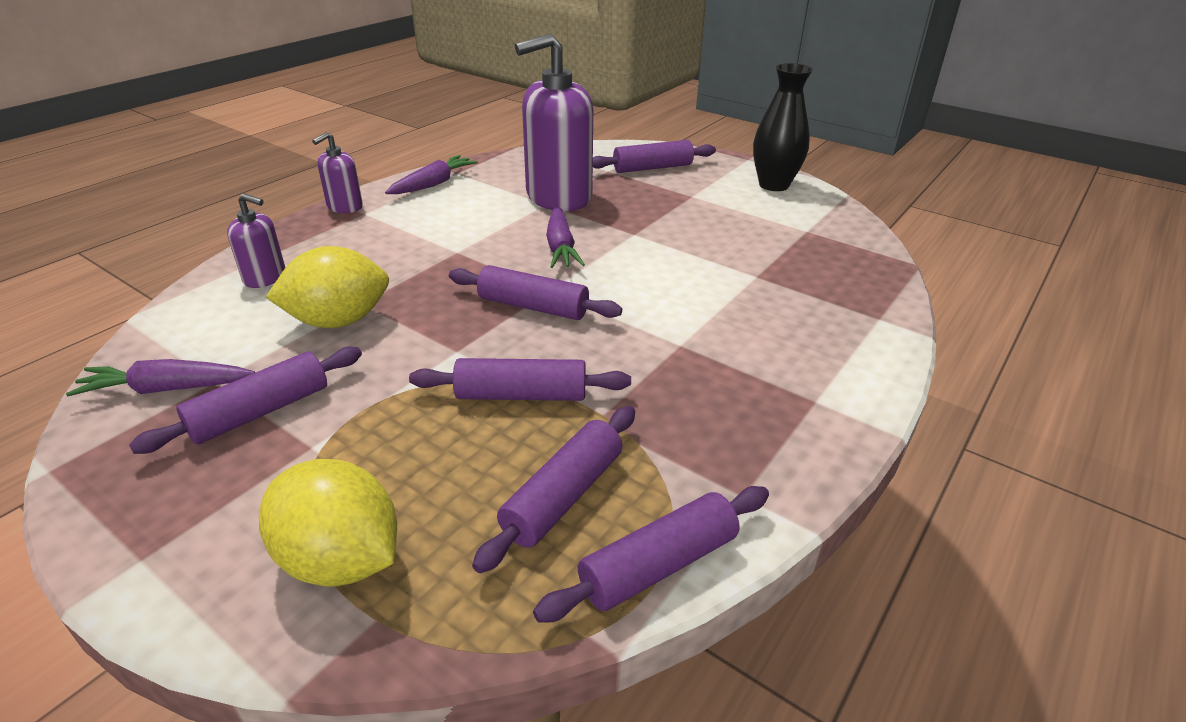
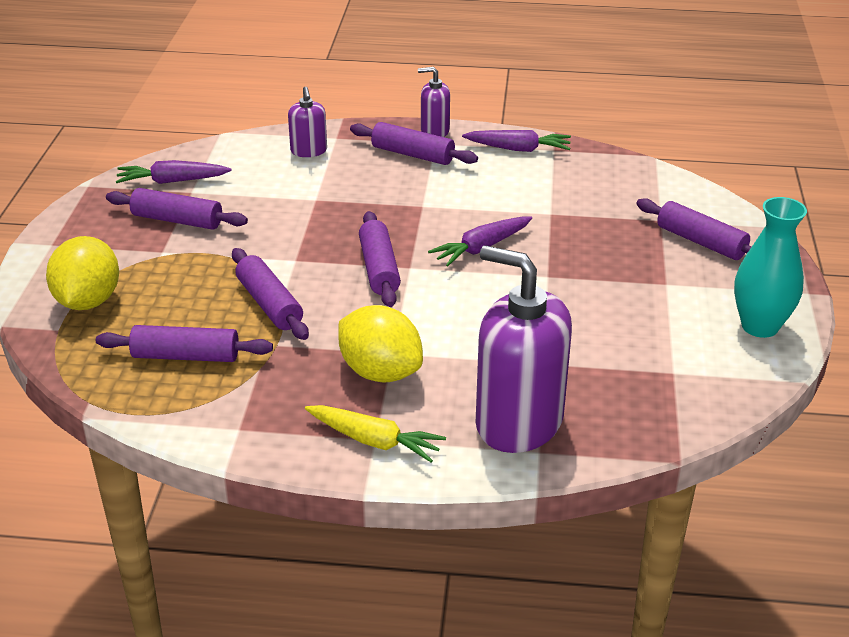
camera: 60 degrees right, 0 degrees up
(166, 389) = (172, 181): purple carrot -> purple carrot turned 60 degrees counterclockwise
(338, 321) = (286, 201): yellow lemon -> yellow lemon (380, 372)
(558, 197) = (570, 214): purple soap dispenser -> purple soap dispenser (518, 422)
(658, 565) = (154, 411): purple rolling pin -> purple rolling pin (412, 154)
(774, 185) = (759, 326): black vase -> turquoise vase
(819, 402) = (374, 441): none -> yellow carrot

